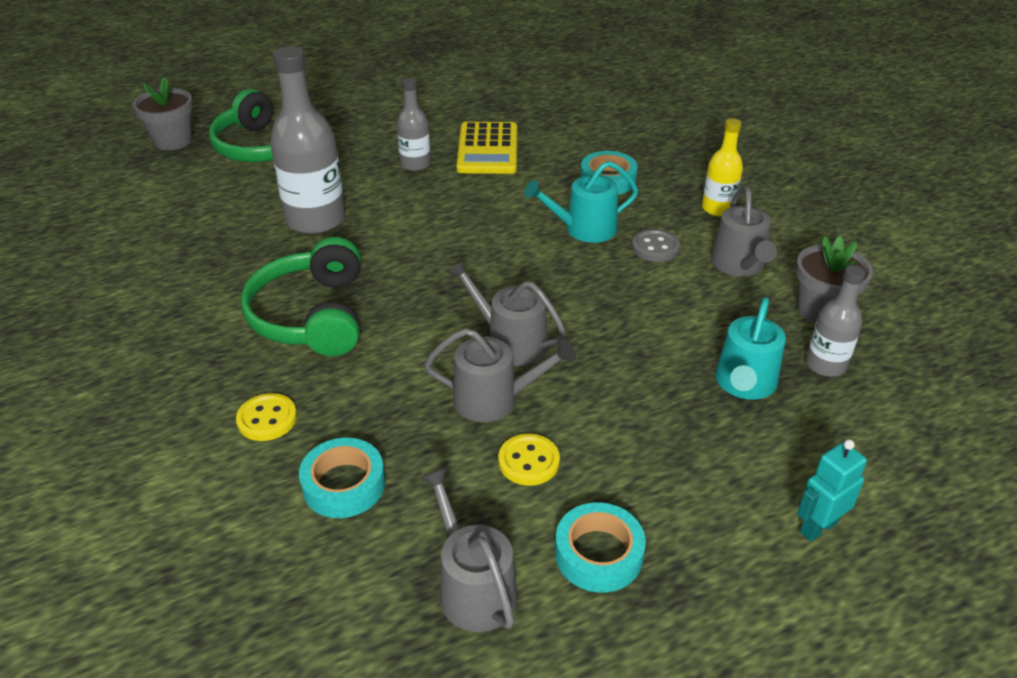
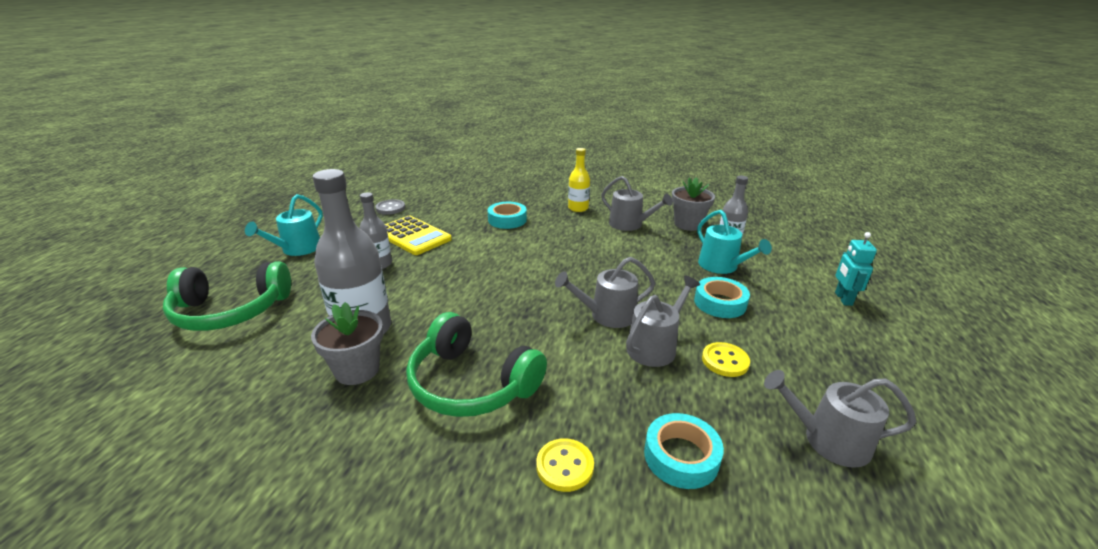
camera: 50 degrees left, 10 degrees down
(173, 141) = (111, 352): grey flower pot -> grey flower pot (357, 370)
(584, 229) = (538, 245): turquoise watering can -> turquoise watering can (298, 249)
(598, 554) = (825, 374): turquoise tape -> turquoise tape (720, 303)
(655, 247) = (585, 236): grey button -> grey button (390, 208)

